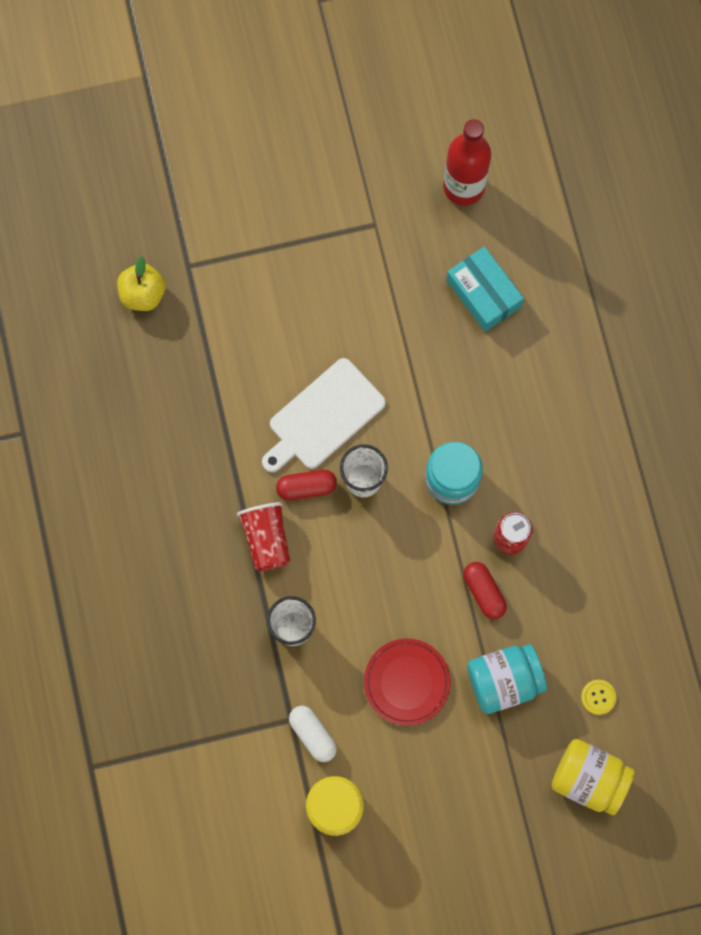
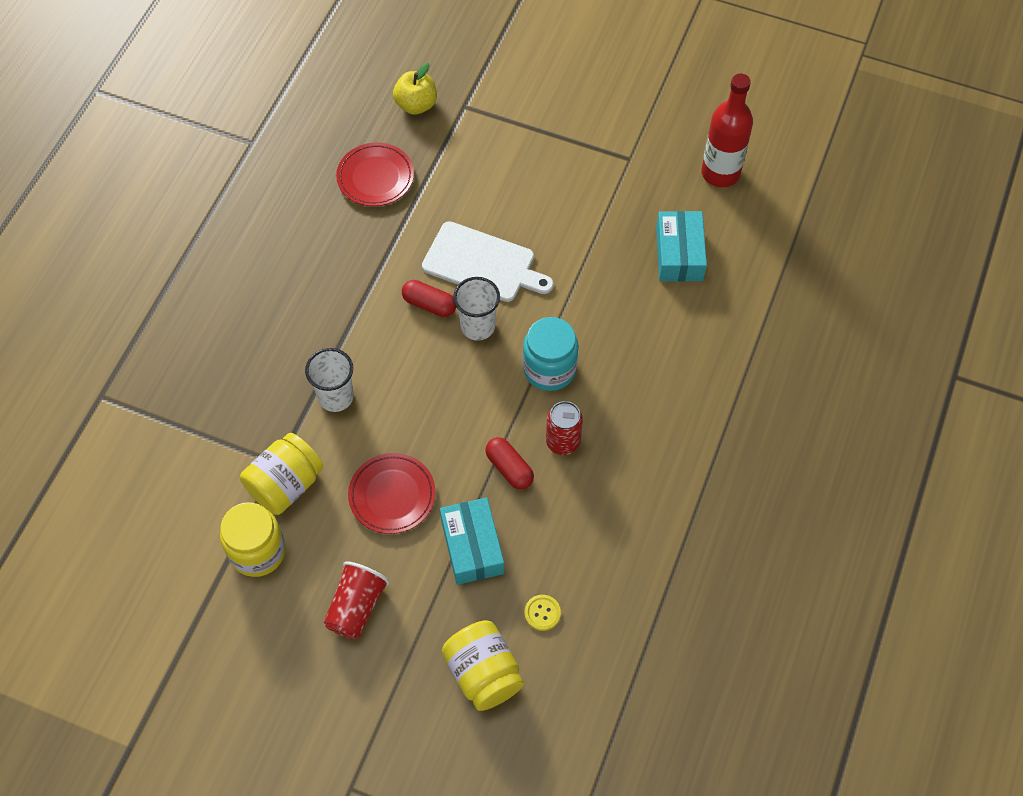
camera: 35 degrees right, 15 degrees down
(164, 394) = (375, 177): none -> red plate
(266, 539) = (368, 322): red cup -> red cup (356, 607)
(312, 734) = (286, 485): white capsule -> yellow jar
(323, 417) = (482, 264): white cutting board -> white cutting board turned 150 degrees counterclockwise
(484, 592) = (509, 468): red capsule -> red capsule turned 45 degrees counterclockwise
(503, 680) = (472, 546): turquoise jar -> turquoise box

